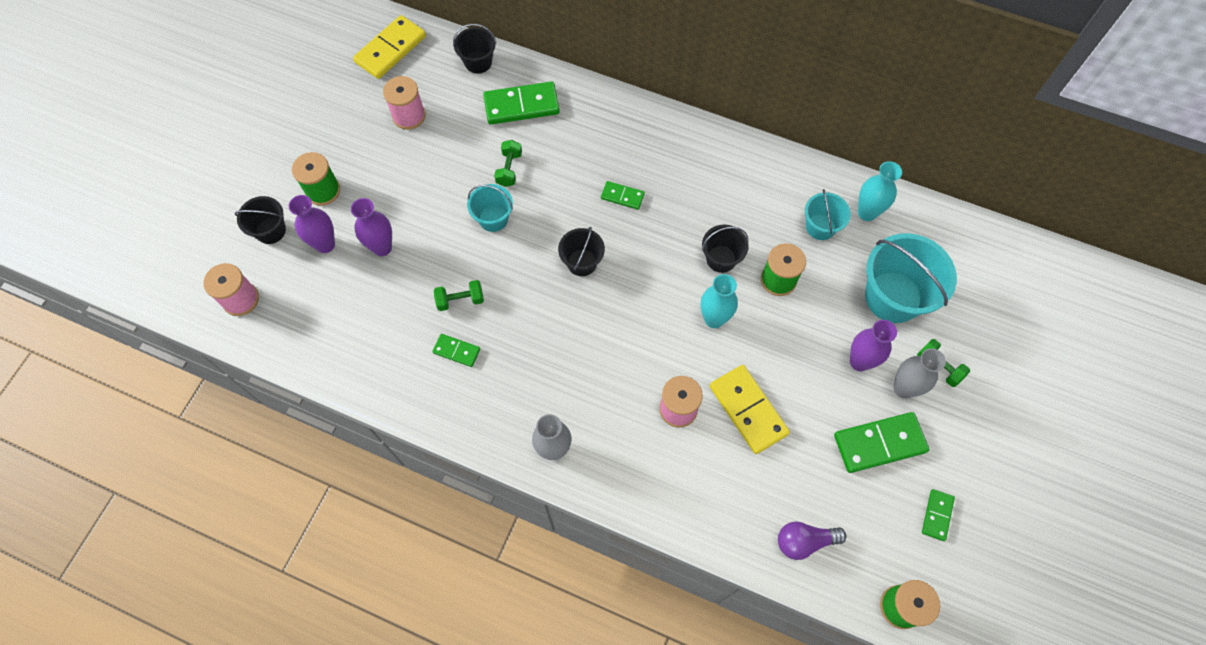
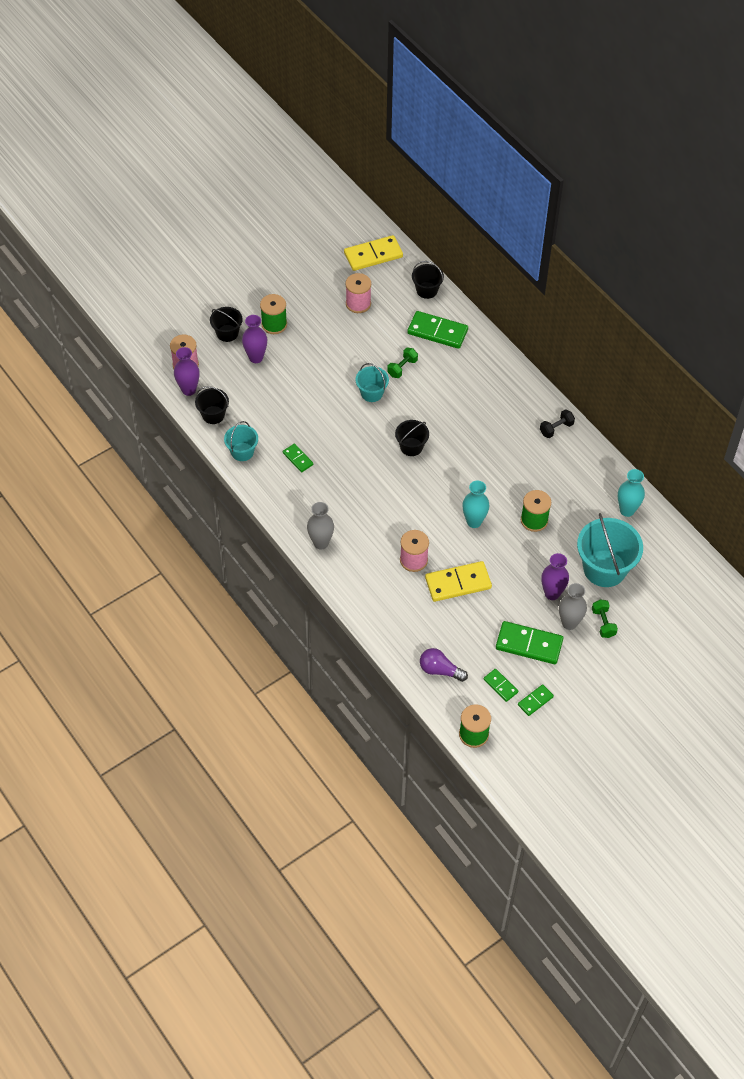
camera: 30 degrees right, 10 degrees down
(382, 247) = (290, 376): purple vase -> purple vase (189, 390)
(460, 300) = (319, 431): green dumbbell -> none
(622, 196) = (466, 420): green domino -> green domino (500, 686)
(721, 259) = (505, 489): black bucket -> black bucket (213, 415)
(727, 155) = (556, 428): none -> black dumbbell
(748, 410) = (458, 583): yellow domino -> yellow domino turned 75 degrees clockwise
(820, 227) = (587, 503): turquoise bucket -> turquoise bucket (242, 452)

